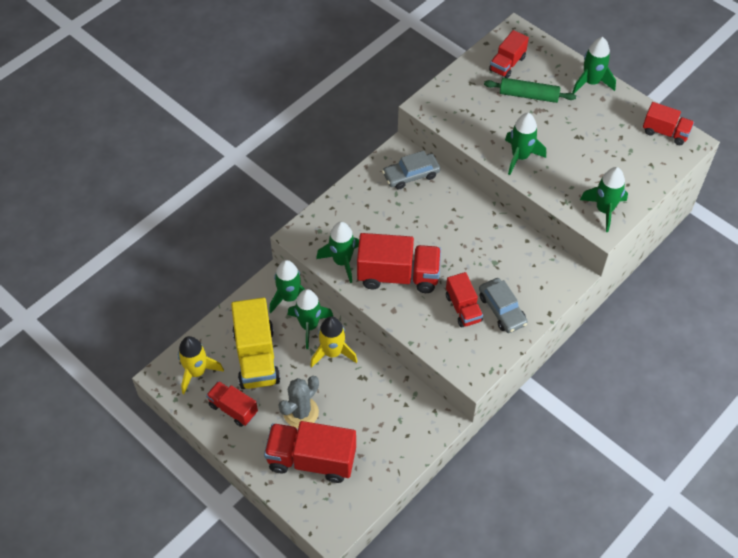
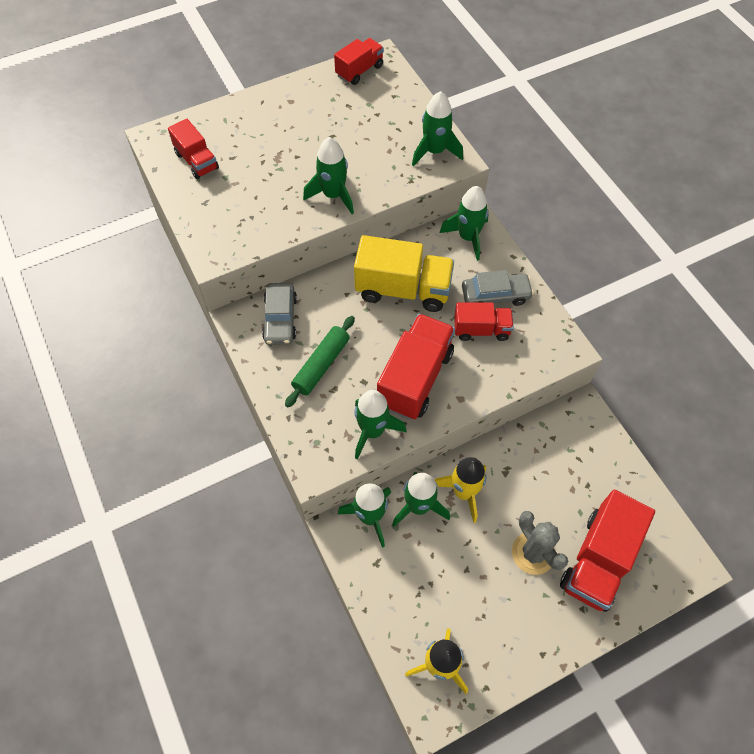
camera: 70 degrees left, 5 degrees up
(233, 409) = (506, 633): red truck -> none
(256, 357) = (441, 582): yellow truck -> yellow truck (403, 289)
(528, 95) = (252, 158): green rolling pin -> green rolling pin (321, 365)
(591, 82) = (264, 102): green rocket -> green rocket (468, 237)

